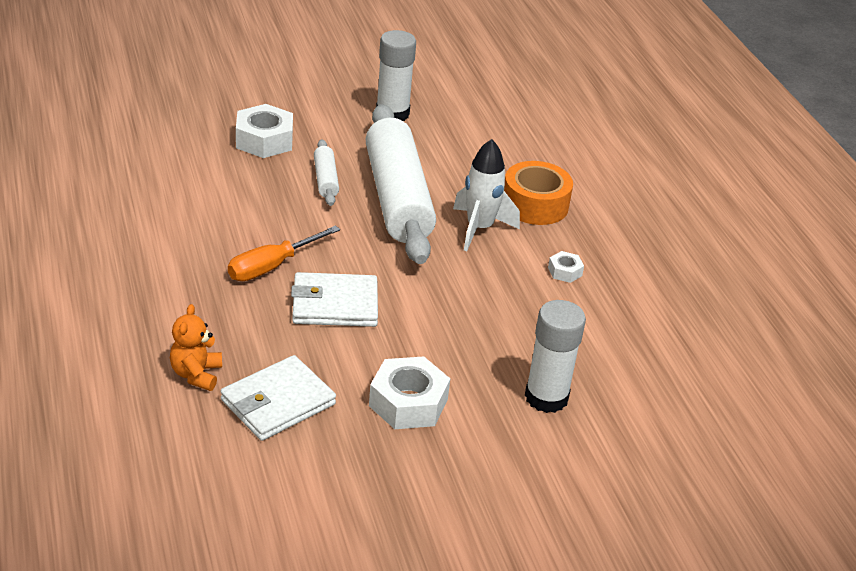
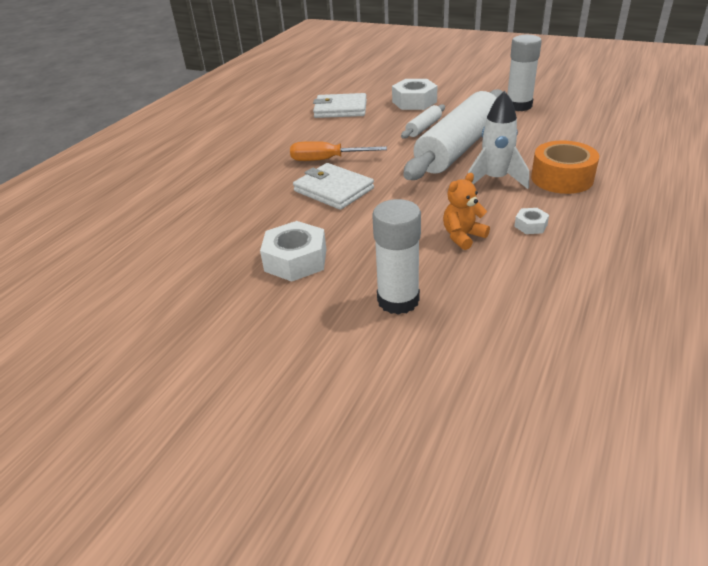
camera: 50 degrees right, 0 degrees up
(196, 374) = (206, 196): orange teddy bear -> orange teddy bear (463, 236)
(278, 402) = (223, 227): white wallet -> white wallet (340, 109)

